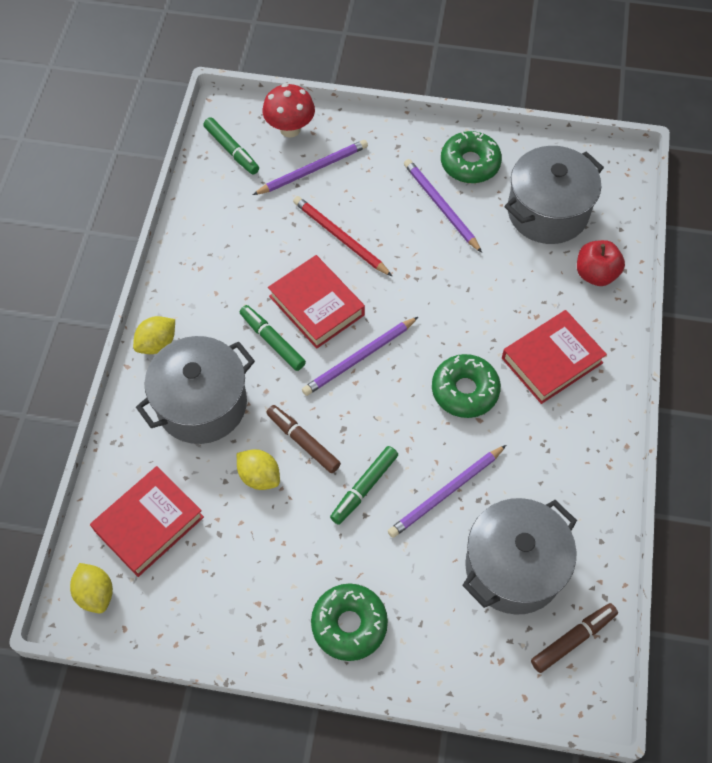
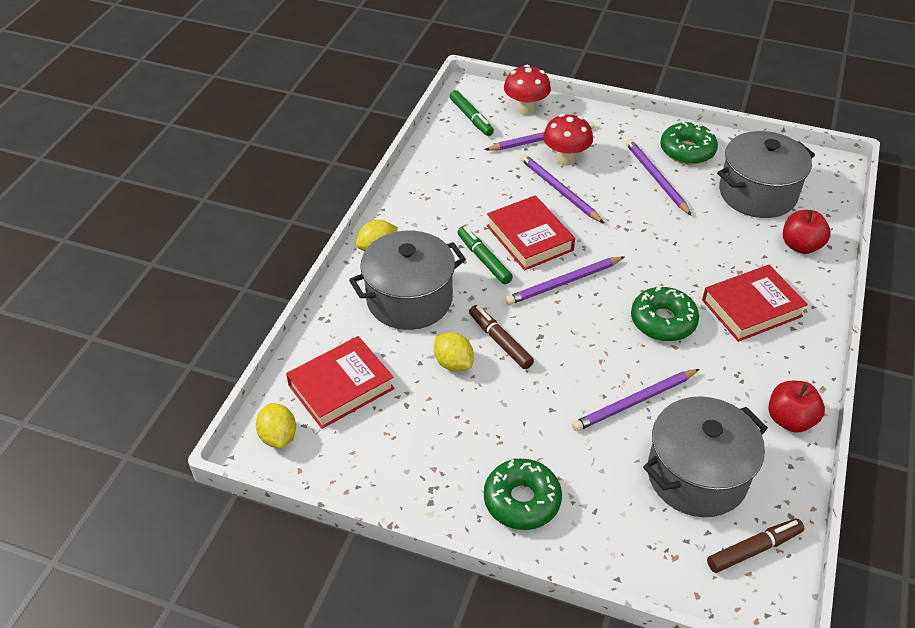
camera: 10 degrees right, 15 degrees down
(340, 237) = (559, 190): red pencil -> purple pencil
(342, 193) = (565, 159): none -> red mushroom
(364, 487) = (553, 386): green marker -> none
(597, 488) = (790, 420): none -> red apple

